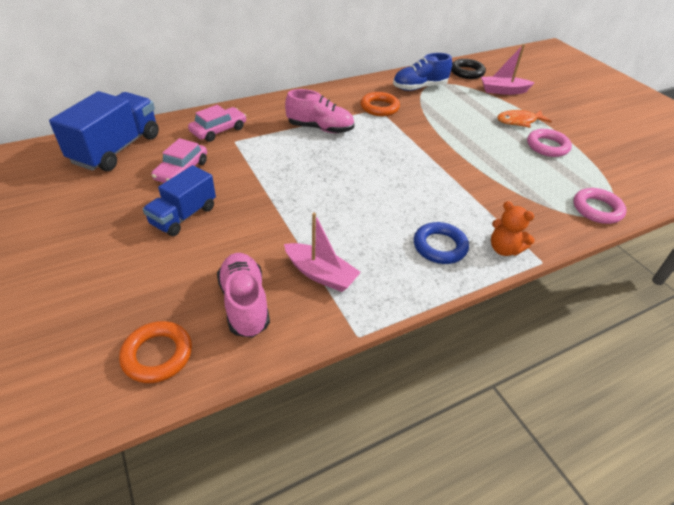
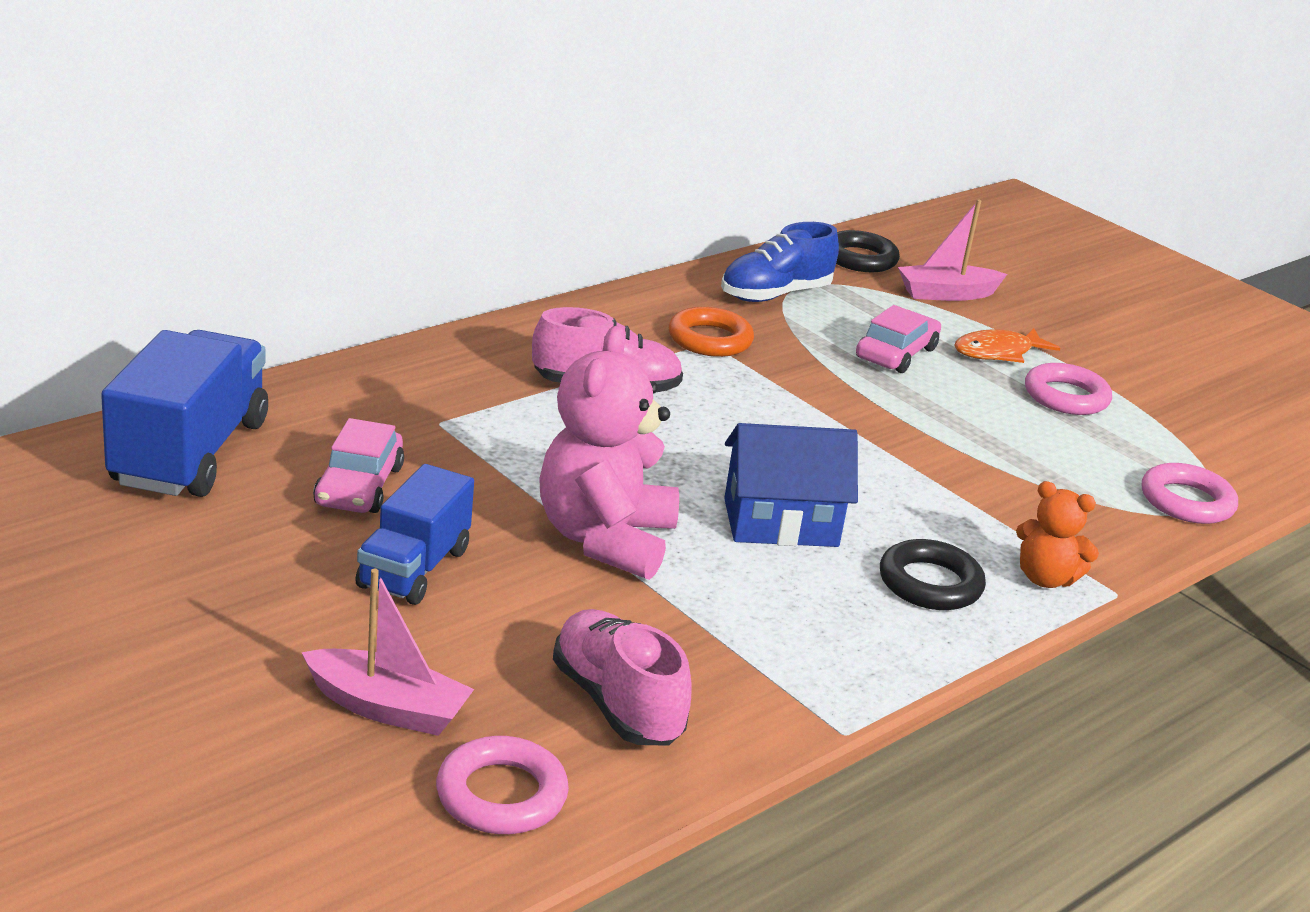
camera: 15 degrees left, 15 degrees down
(157, 355) = (501, 795): orange ring -> pink ring
(218, 130) = (392, 403): pink car -> pink car (896, 353)
(283, 207) = (605, 539): none -> pink teddy bear
(321, 274) = (733, 645): pink boat -> pink boat (387, 708)
(374, 205) = (780, 523): none -> blue house
(439, 246) = (930, 583): blue ring -> black ring

